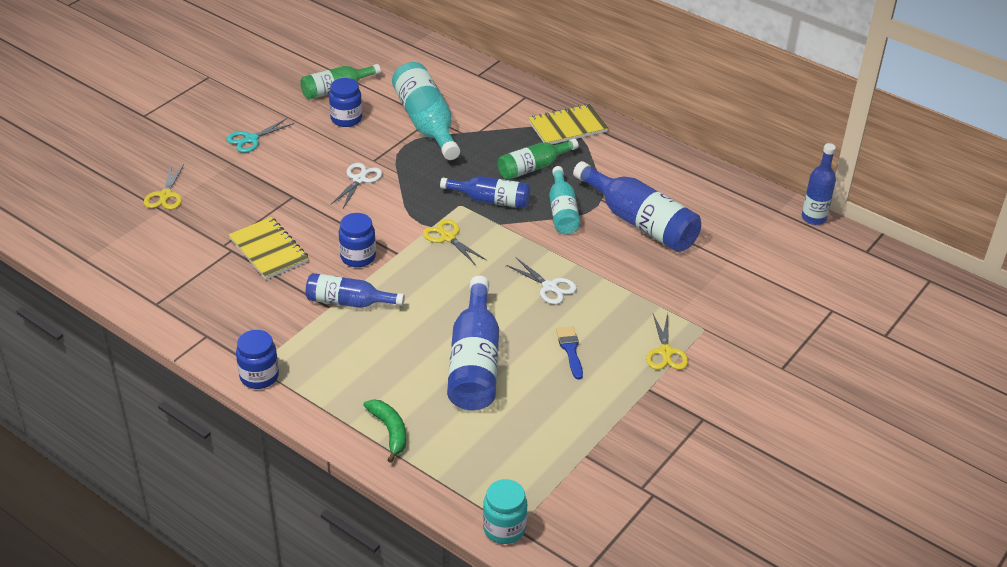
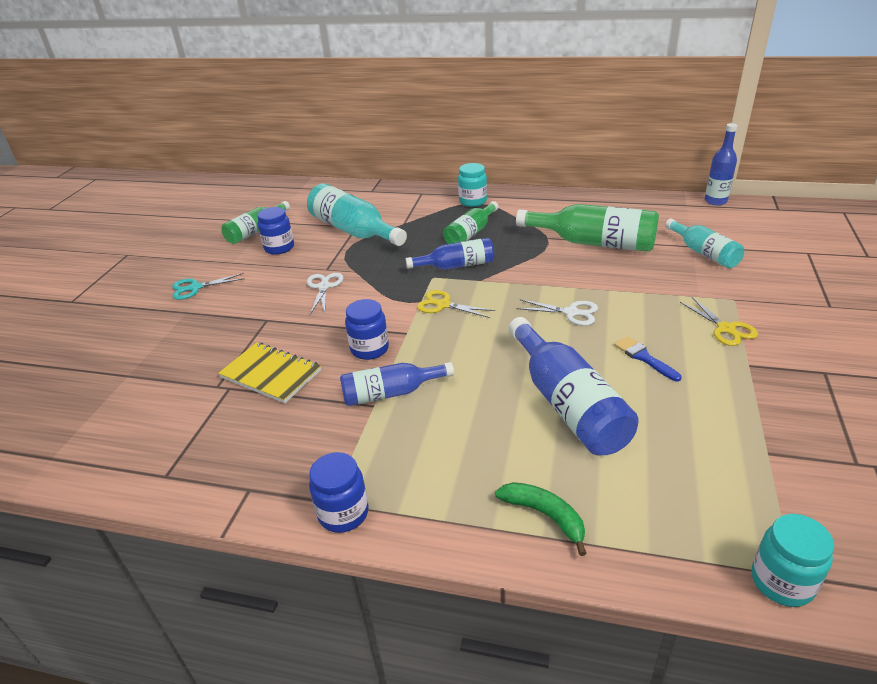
camera: 20 degrees left, 5 degrees down
(165, 195) = (126, 361): yellow scissors -> none
(251, 139) = (195, 288): turquoise scissors -> turquoise scissors turned 45 degrees clockwise
(562, 211) = (524, 255): turquoise bottle -> turquoise bottle (704, 253)
(567, 127) = (473, 201): yellow notebook -> turquoise jar
(640, 222) = (594, 243): blue bottle -> green bottle

